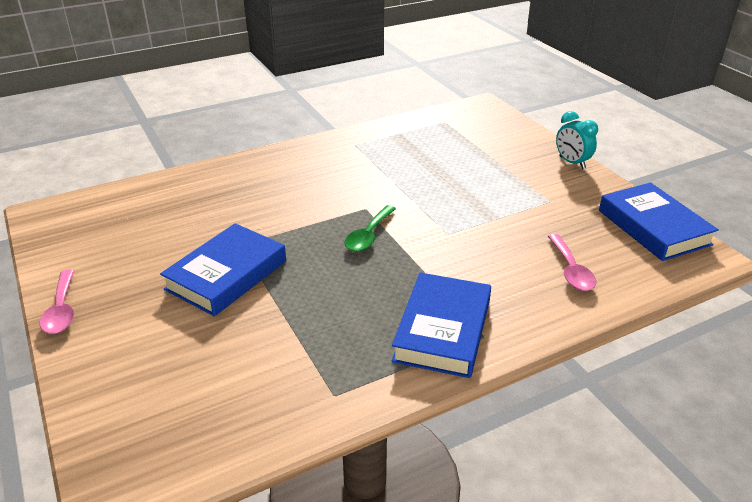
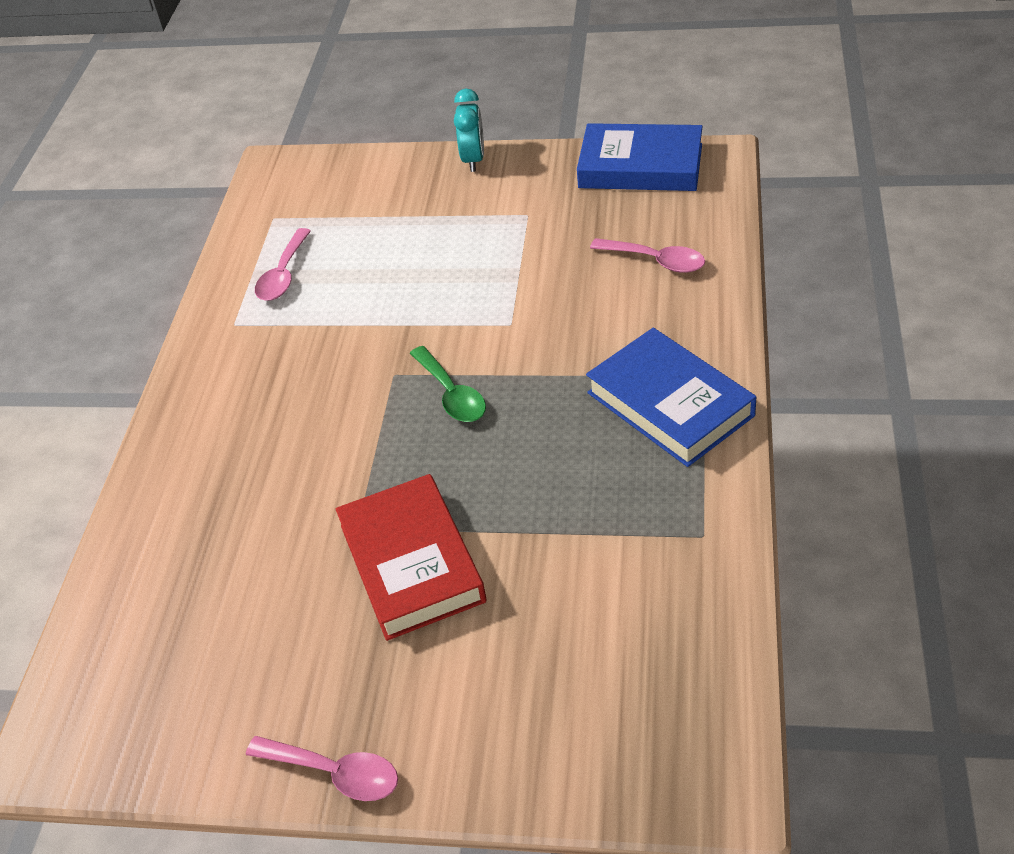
camera: 50 degrees left, 10 degrees up
(226, 275) = (411, 563): blue book -> red book
(405, 142) = (283, 275): none -> pink spoon
(572, 162) = (473, 160): turquoise clock -> turquoise clock turned 90 degrees counterclockwise

